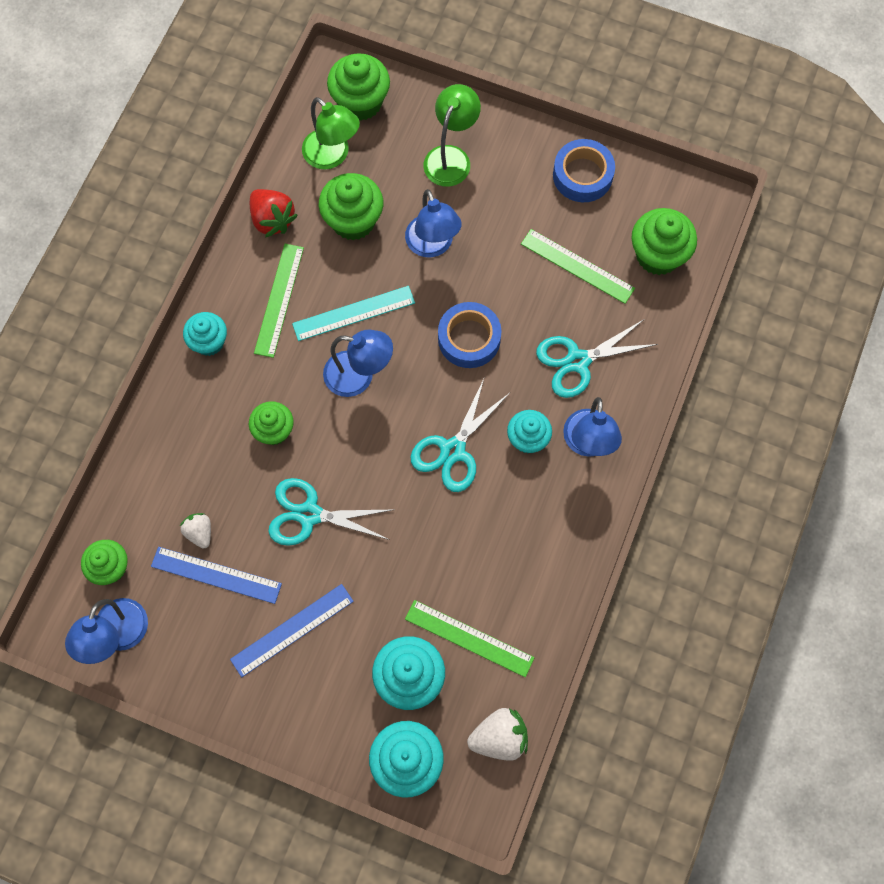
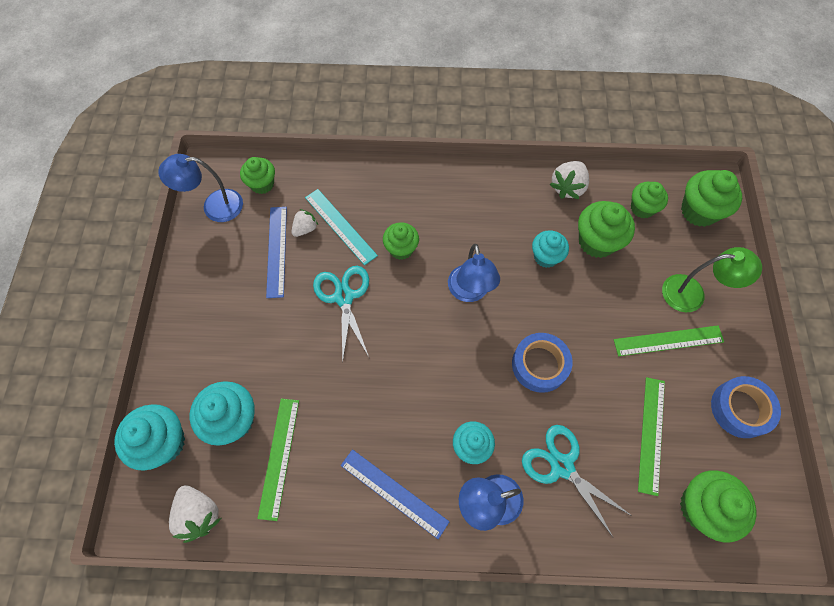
camera: 70 degrees right, 5 degrees down
(209, 342) = (452, 182): turquoise cupcake -> turquoise cupcake (546, 257)
(272, 219) = (567, 187): red strawberry -> white strawberry
(279, 300) = (506, 215): green ruler -> green ruler (668, 341)
(292, 630) = (249, 318): blue ruler -> blue ruler (394, 493)
(332, 156) = (642, 208): green lamp -> green cupcake
(354, 313) = (520, 269): turquoise ruler -> turquoise ruler (340, 226)
(432, 245) = (607, 307): blue lamp -> none
(453, 450) = (436, 386): turquoise scissors -> none

